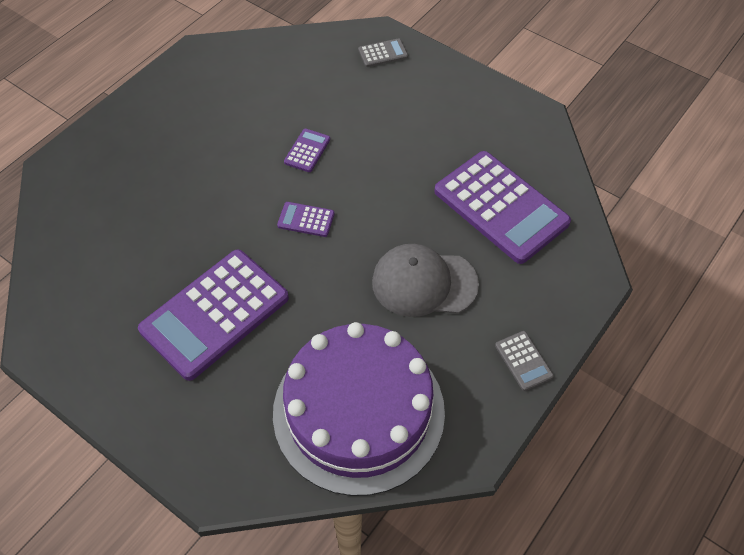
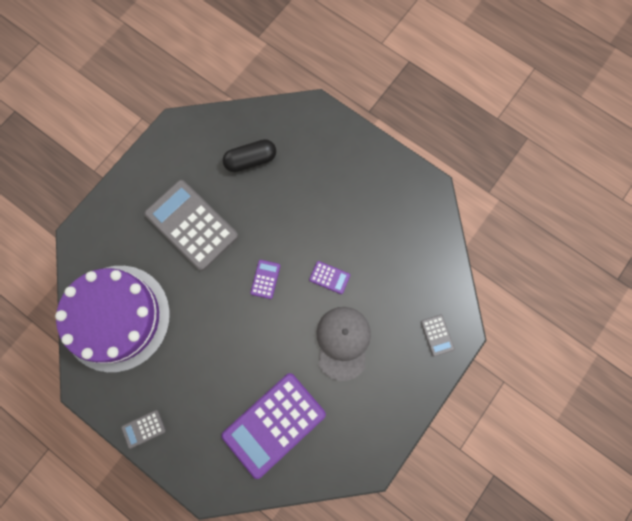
camera: 90 degrees right, 20 degrees up
(121, 241) = (251, 160): none -> black capsule
(215, 314) = (191, 225): purple calculator -> grey calculator
(424, 283) = (209, 362): grey cap -> grey cap (343, 342)

